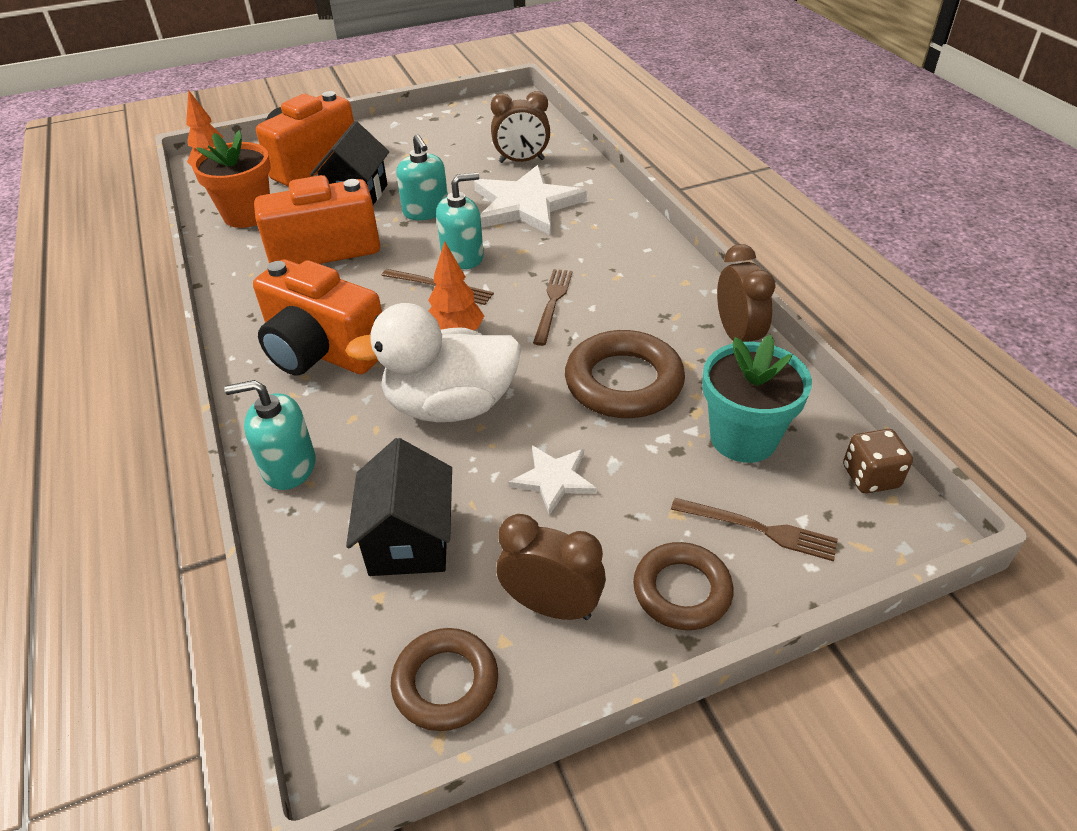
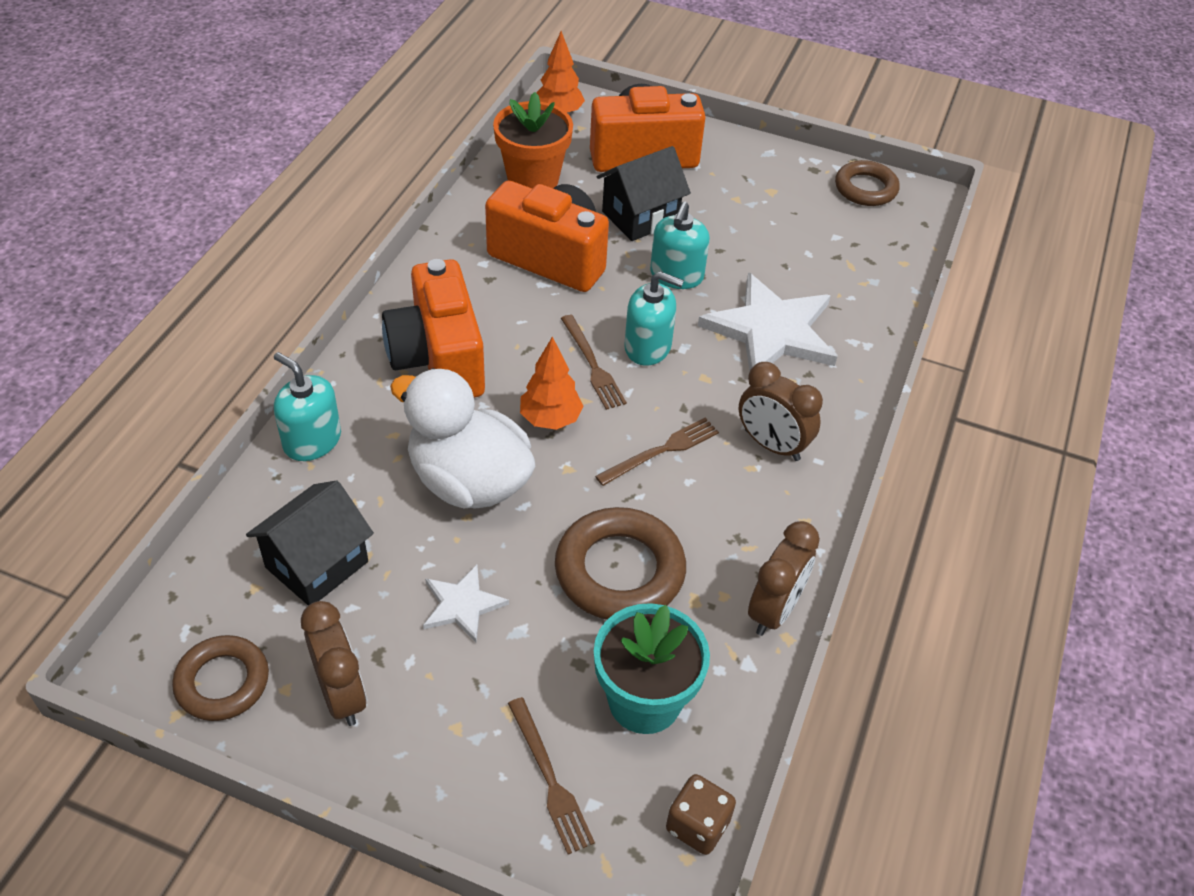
camera: 40 degrees right, 5 degrees up
(521, 161) = (832, 277): brown clock -> brown clock (771, 445)
(682, 590) = (434, 767): brown ring -> brown ring (865, 188)

